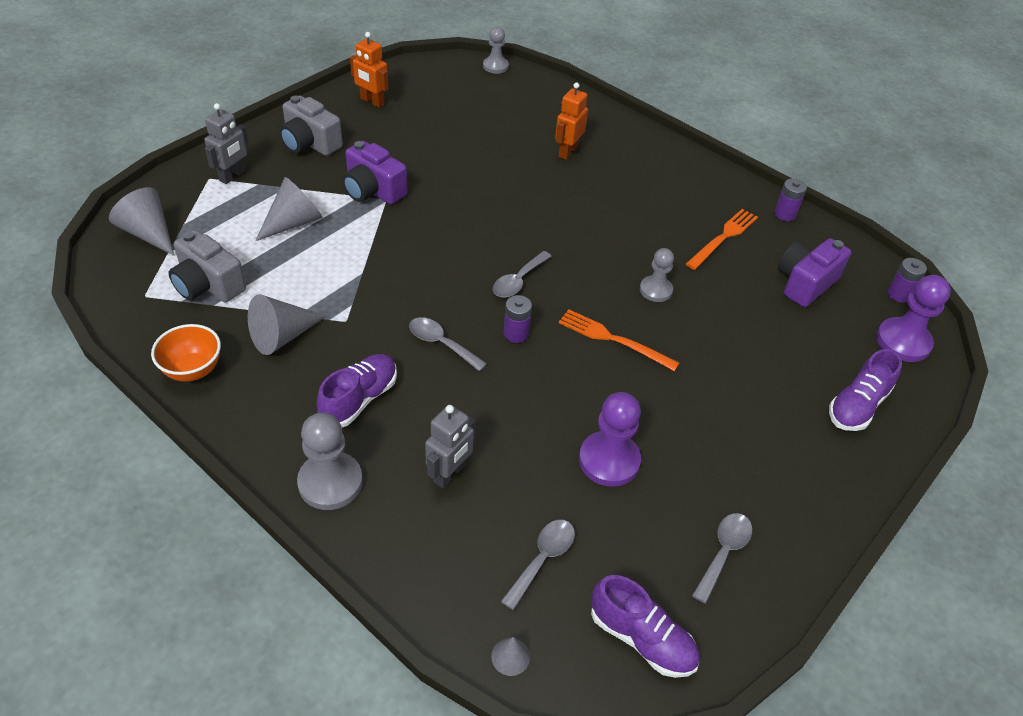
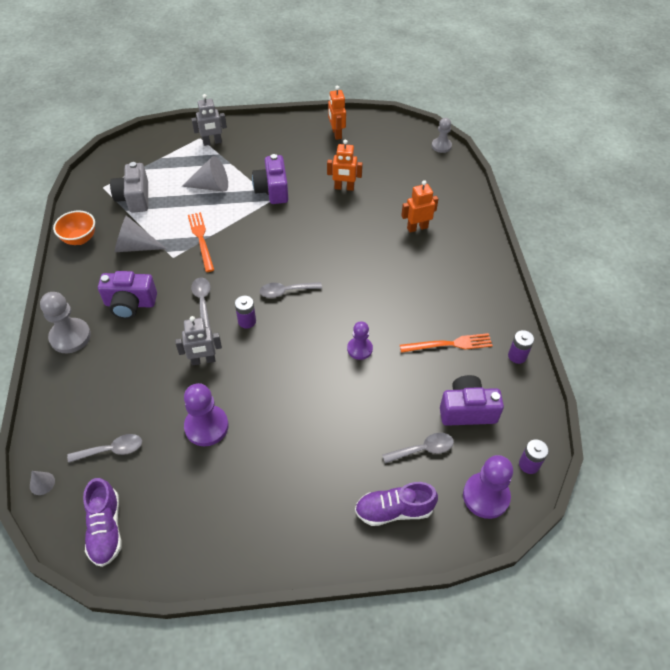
camera: 45 degrees right, 5 degrees up
(148, 233) = (140, 154): grey cone -> none
(310, 143) = (272, 143): grey camera -> none
(359, 399) = (130, 304): purple shoe -> purple camera
(449, 150) = (344, 188): none -> orange robot
(449, 474) = (124, 373): grey robot -> grey robot (203, 360)
(613, 339) = (296, 361): orange fork -> orange fork (201, 239)
(655, 290) = (359, 349): grey pawn -> purple pawn
(723, 553) = (200, 524): grey spoon -> grey spoon (423, 449)

